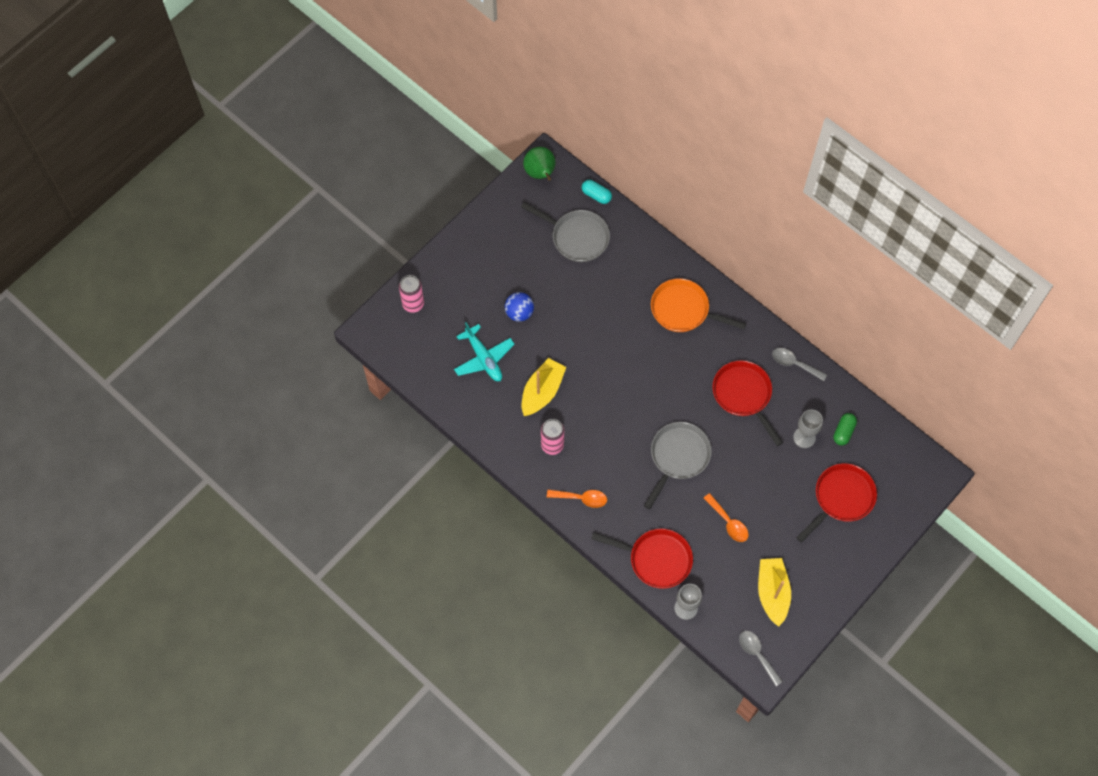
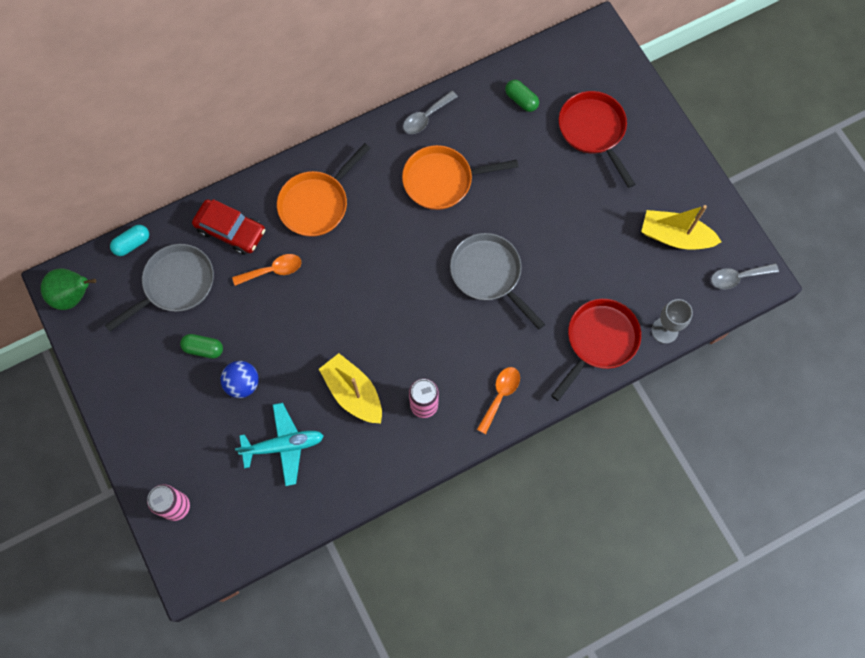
camera: 70 degrees left, 5 degrees up
(535, 276) = (203, 349): none -> green capsule
(635, 258) = (231, 230): none -> red car
(728, 522) = (582, 250): orange spoon -> orange spoon (273, 270)
(743, 395) = (442, 180): red pan -> orange pan
(804, 437) = (513, 140): grey goblet -> none

